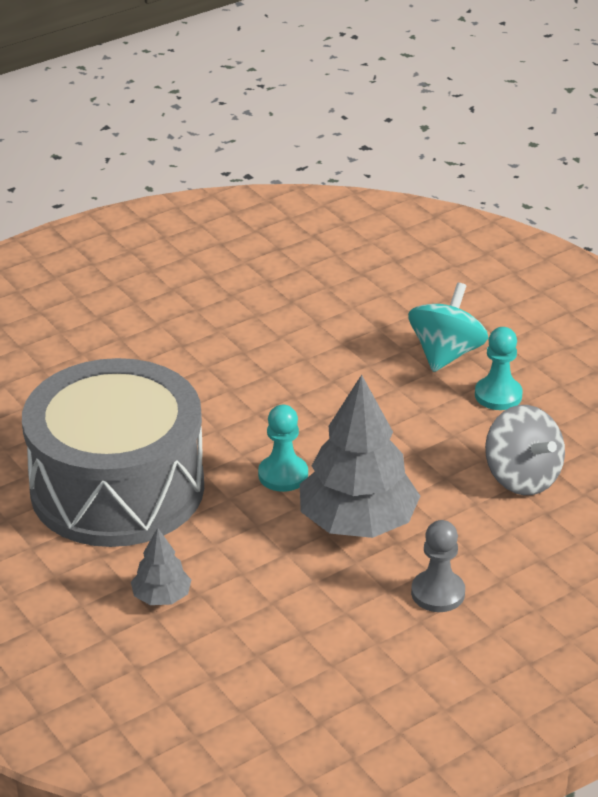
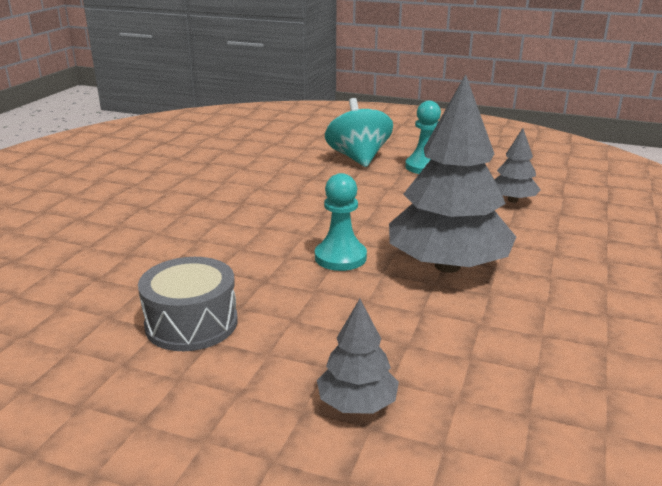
camera: 35 degrees left, 10 degrees down
(117, 488) = (191, 323): grey drum -> grey drum, size x0.43
(438, 593) = (584, 288): grey pawn -> none
(522, 477) = (512, 200): grey spinning top -> grey tree

